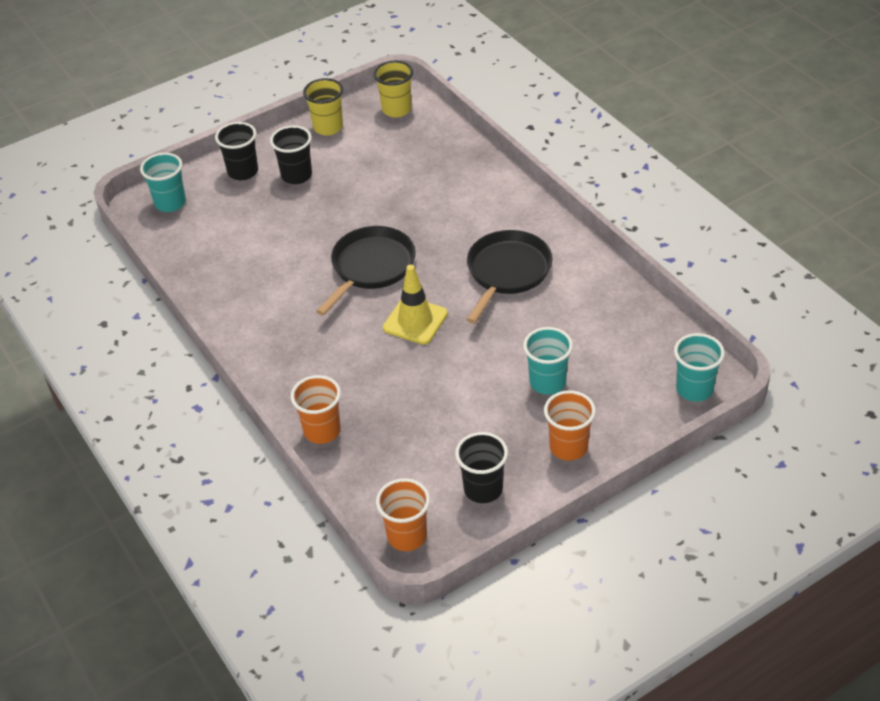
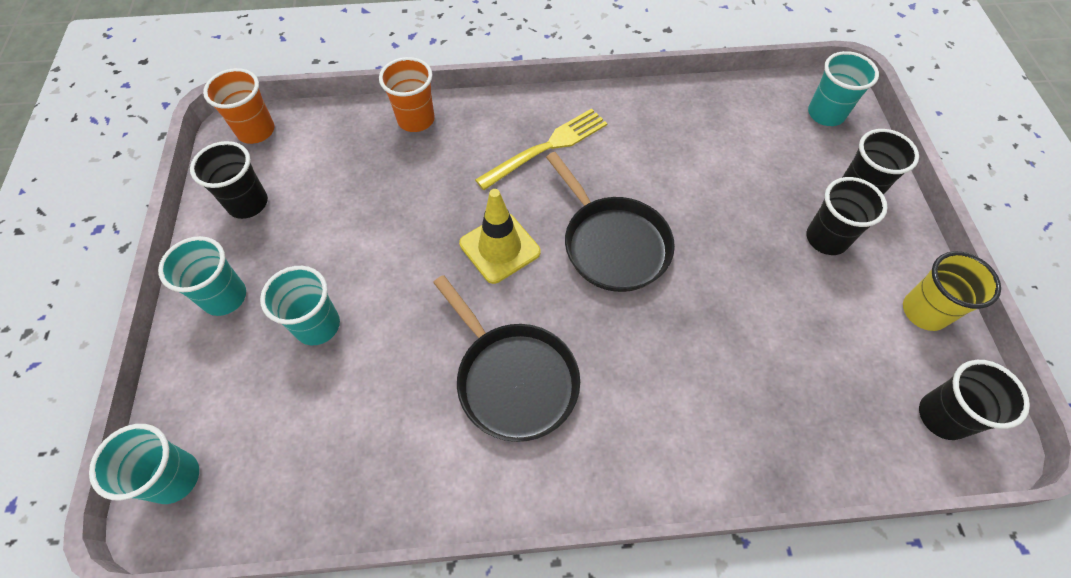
camera: 115 degrees right, 15 degrees up
(301, 336) = (547, 147): none -> yellow fork
(396, 109) = (942, 416): yellow cup -> black cup
(568, 447) = (225, 297): orange cup -> turquoise cup

